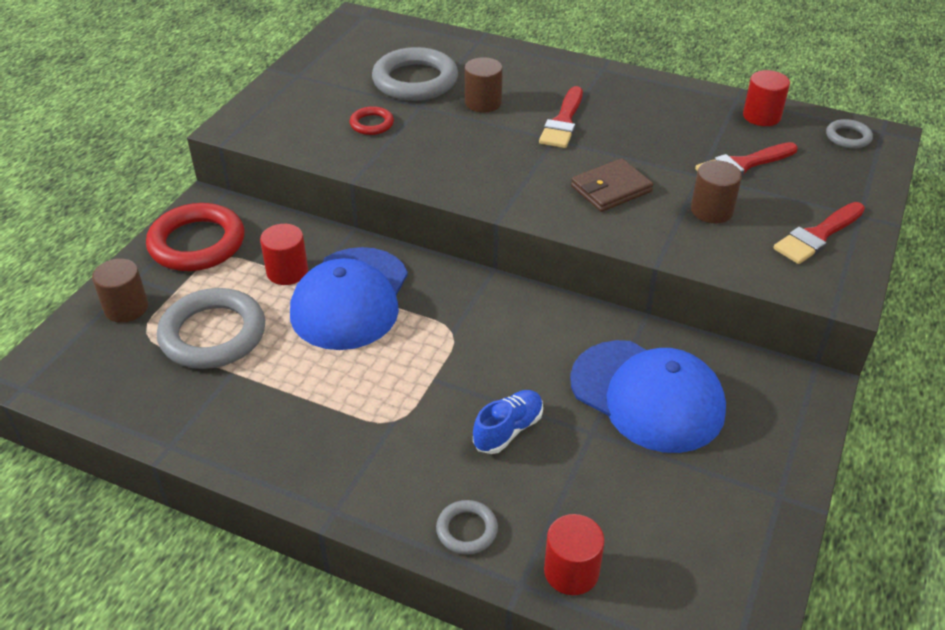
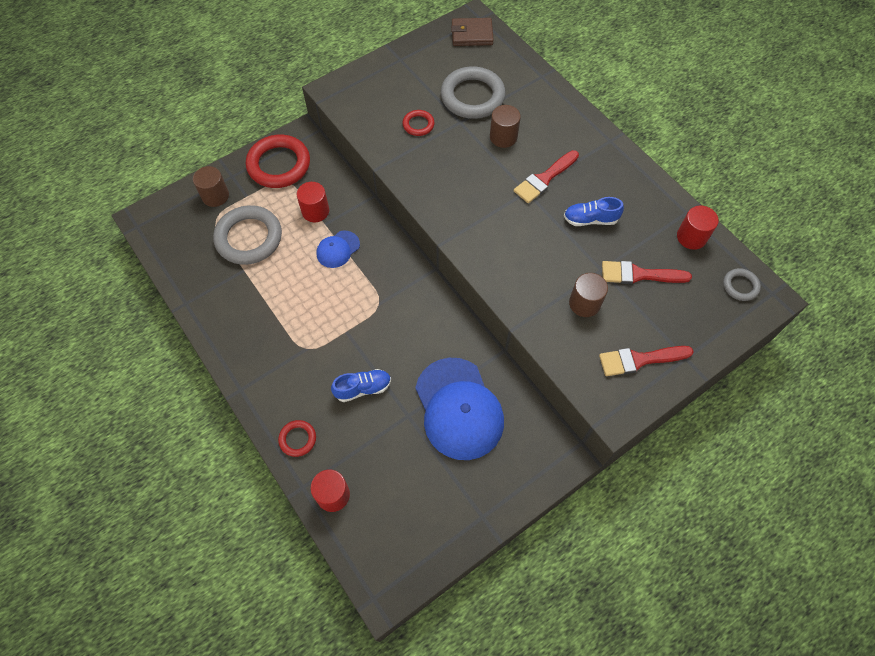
camera: 30 degrees right, 20 degrees up
(350, 298) = (338, 249): blue cap -> blue cap, size x0.48
(467, 530) = (297, 439): grey ring -> red ring
(611, 189) = (531, 253): brown wallet -> brown wallet (472, 34)
(646, 138) = (590, 219): none -> blue shoe

